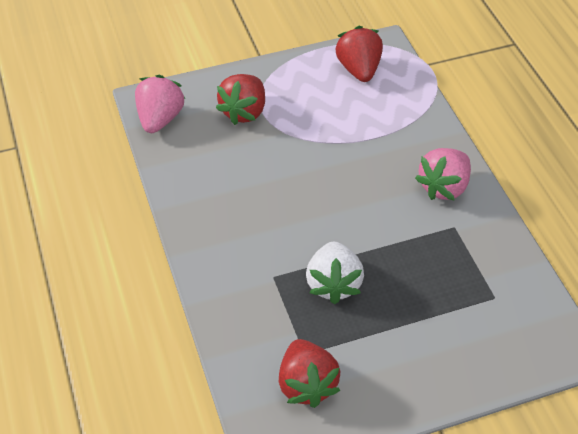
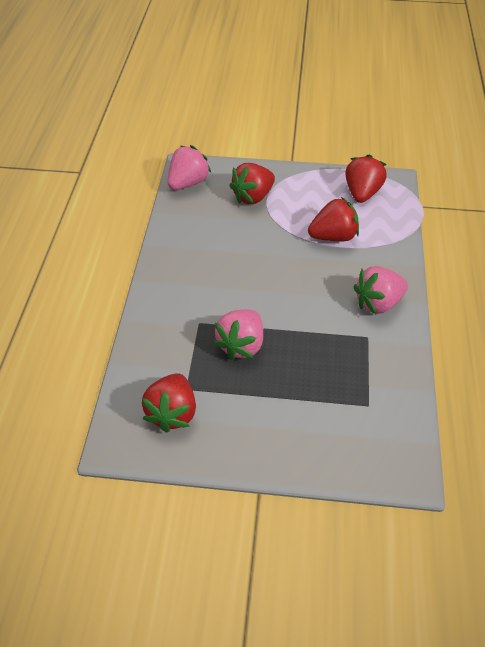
camera: 25 degrees right, 0 degrees up
(333, 284) = (241, 345): white strawberry -> pink strawberry
(357, 129) = (333, 237): none -> red strawberry

